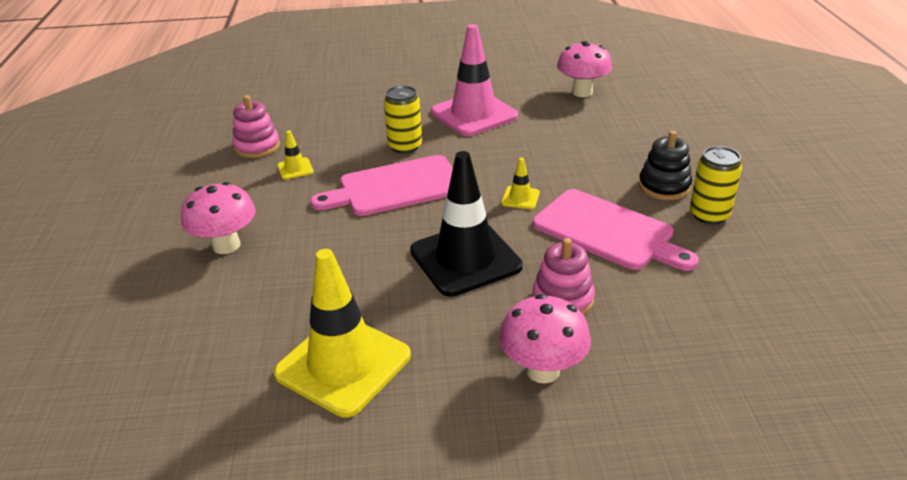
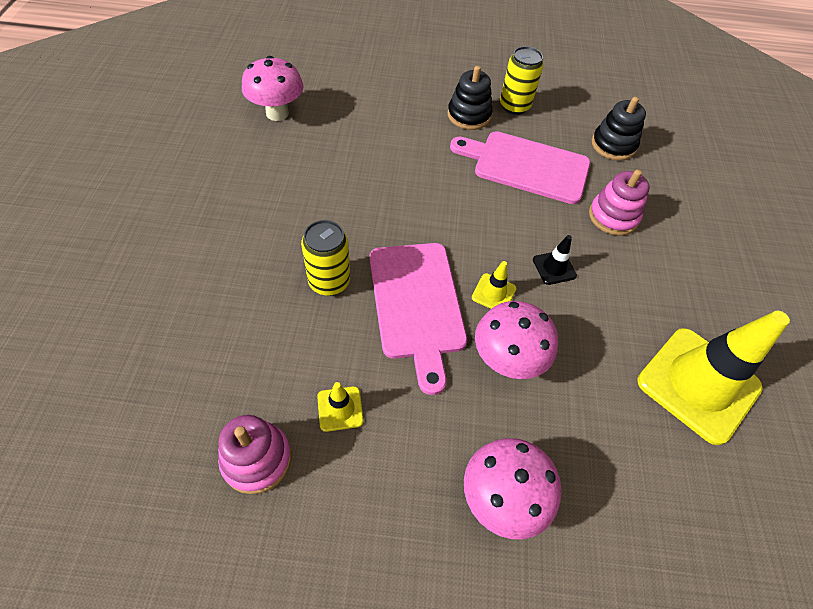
camera: 85 degrees left, 20 degrees up
(465, 259) = (554, 268): black traffic cone -> black traffic cone, size x0.42
(474, 114) = (281, 206): pink traffic cone -> none
(520, 198) = (464, 208): yellow traffic cone -> yellow traffic cone (494, 293)
(543, 370) = (693, 249): pink mushroom -> pink mushroom (506, 360)
(607, 231) = (526, 166): pink cutting board -> pink cutting board turned 120 degrees counterclockwise
(698, 298) = (613, 145): none -> black stacking toy

